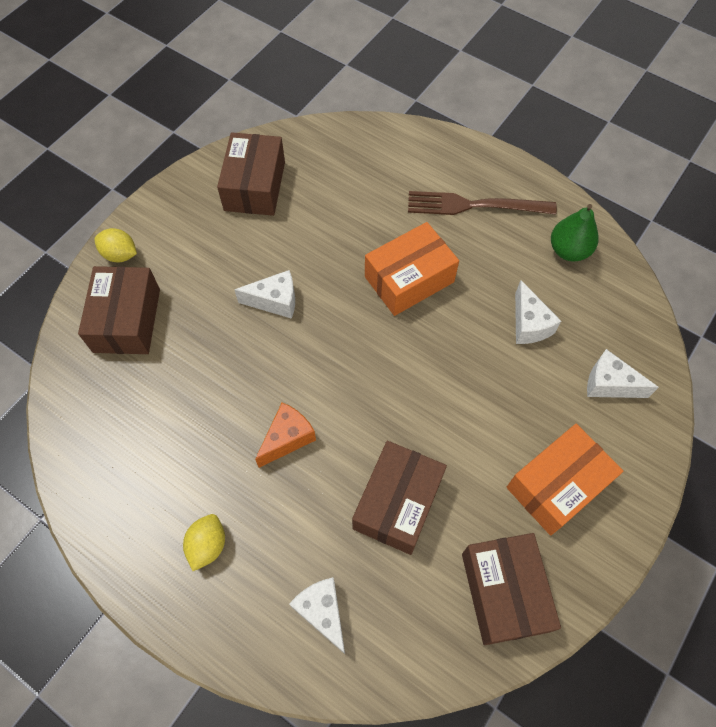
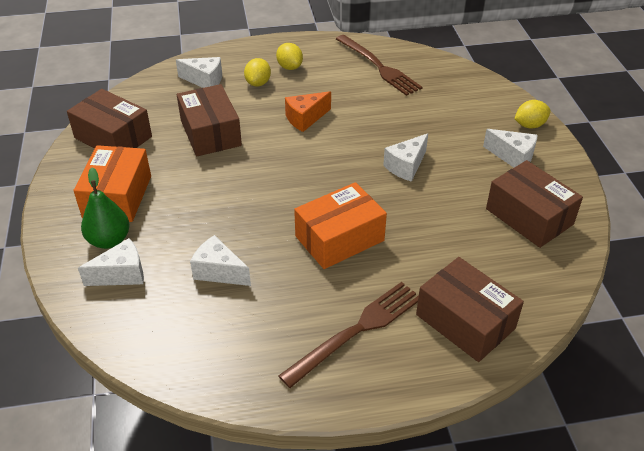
camera: 135 degrees right, 20 degrees down
(123, 453) = (378, 66): none -> brown fork
(127, 320) = (469, 105): brown box -> brown box (465, 321)
(184, 238) = (513, 157): none -> white cheese
(271, 547) = (258, 83): none -> yellow lemon
(287, 438) = (305, 119): orange cheese -> orange cheese turned 60 degrees clockwise
(409, 279) = (339, 238): orange box -> orange box turned 45 degrees clockwise
(568, 250) = (237, 353): green pear -> green pear (109, 240)

